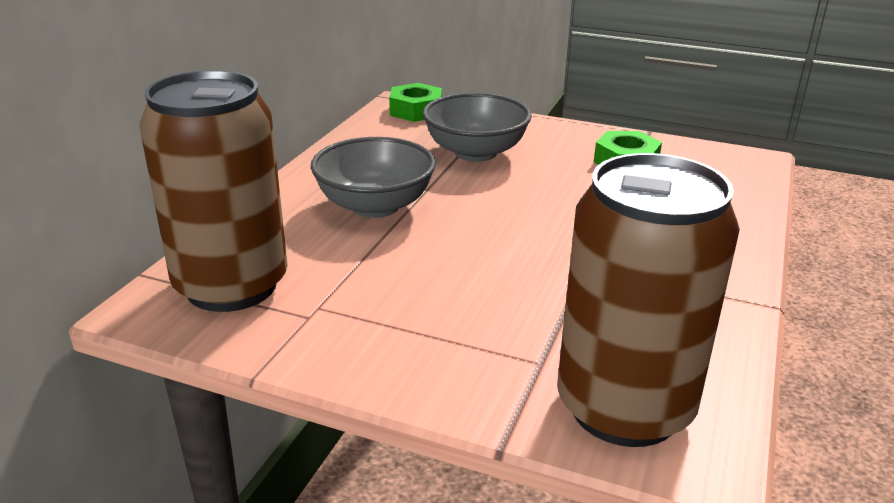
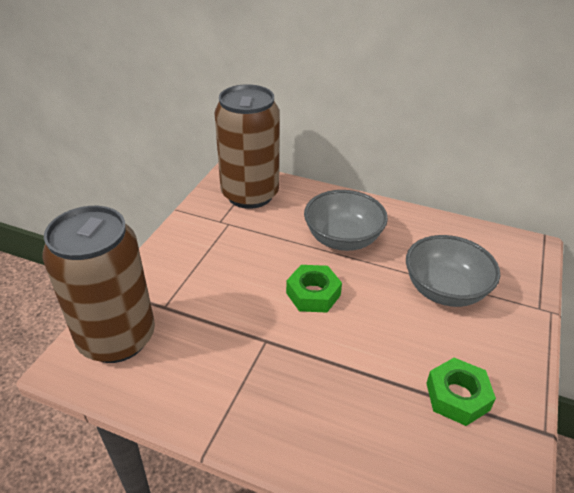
camera: 90 degrees right, 10 degrees up
(416, 110) = (520, 256): green nut -> green nut (313, 294)

